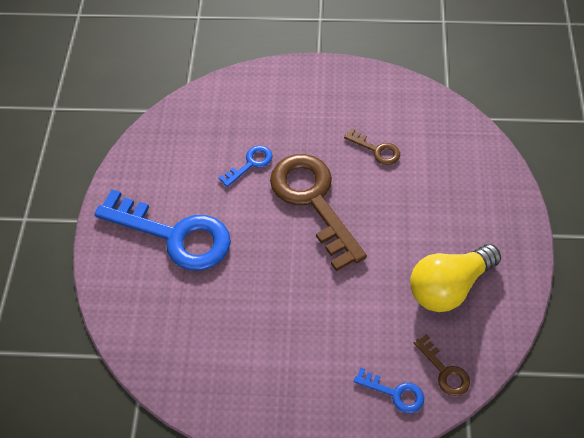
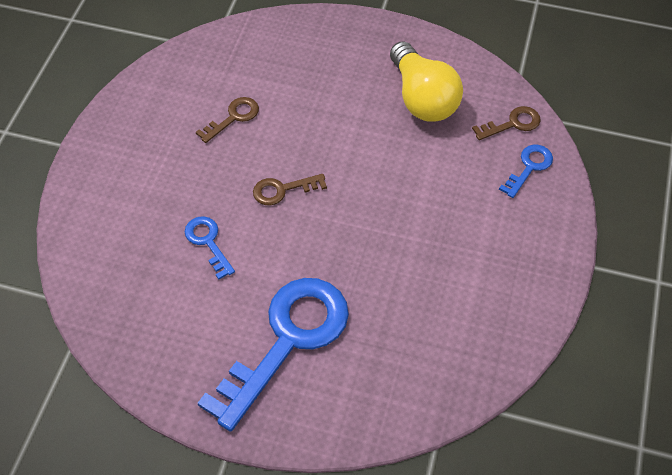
camera: 80 degrees left, 0 degrees up
(313, 201) = (283, 190): brown key -> brown key, size x0.44

